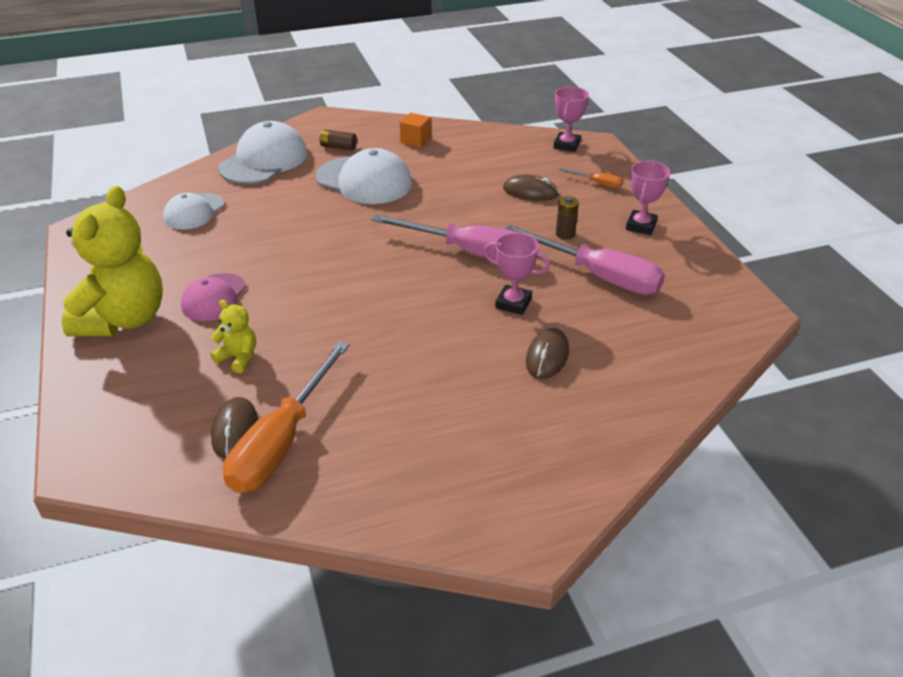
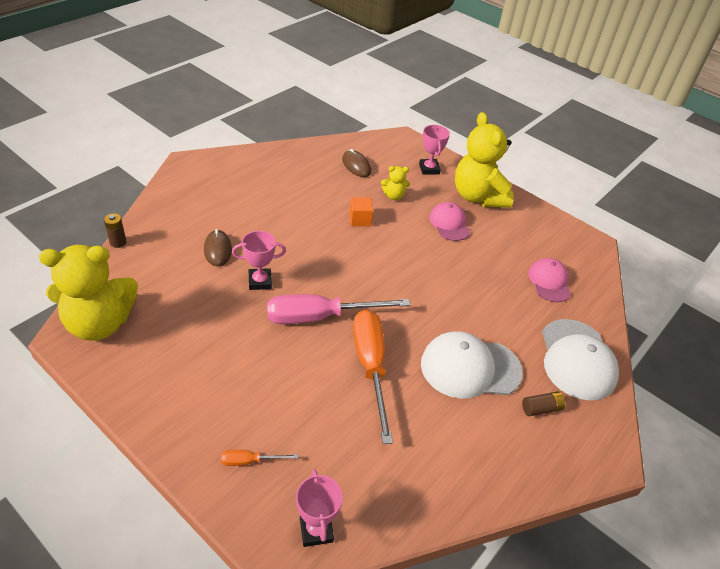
camera: 145 degrees right, 5 degrees up
(194, 212) = (549, 282): white cap -> pink cap
(282, 441) = (330, 167): orange screwdriver -> orange screwdriver (371, 367)
(415, 140) = (483, 457): orange cube -> orange cube (360, 219)
(530, 192) = (312, 416): brown mouse -> none
(565, 234) = (252, 367): brown battery -> brown battery (118, 242)
(598, 276) = (206, 329): pink screwdriver -> none
(641, 226) = (184, 407): pink trophy -> pink trophy (429, 169)
(718, 314) = (99, 324): none -> yellow teddy bear

